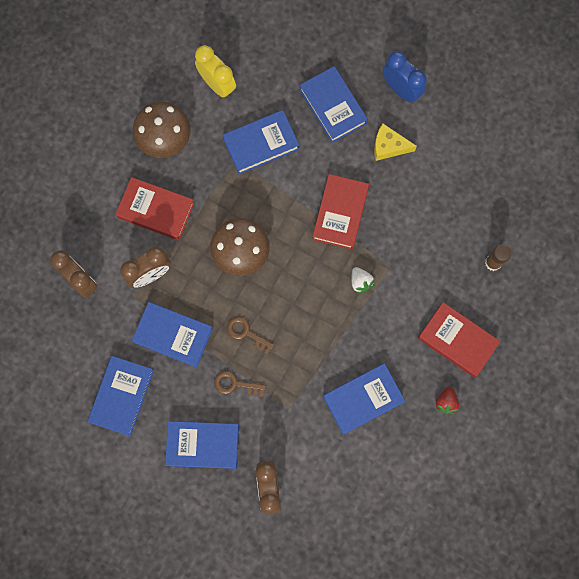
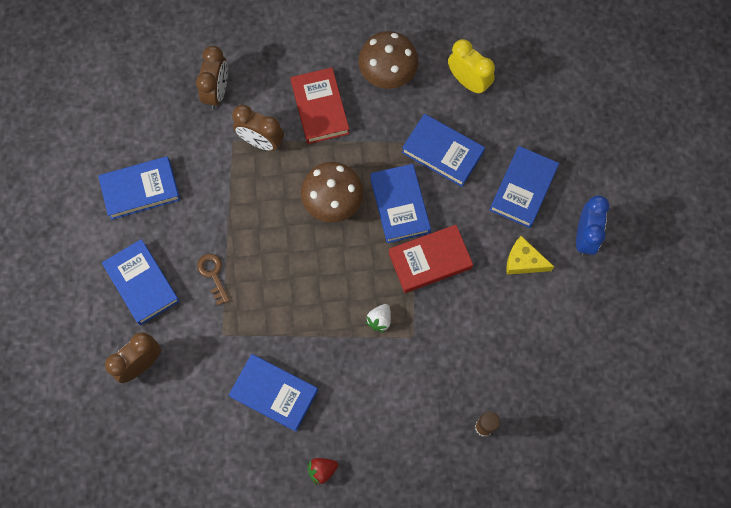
camera: 55 degrees right, 5 degrees down
(173, 335) = (221, 195): blue book -> blue book (400, 205)
(217, 85) = (468, 82): yellow clock -> yellow clock turned 60 degrees counterclockwise
(246, 333) = (264, 254): brown key -> none
(389, 146) = (523, 261): yellow cheese -> yellow cheese turned 45 degrees counterclockwise
(457, 341) = (386, 443): red book -> none

